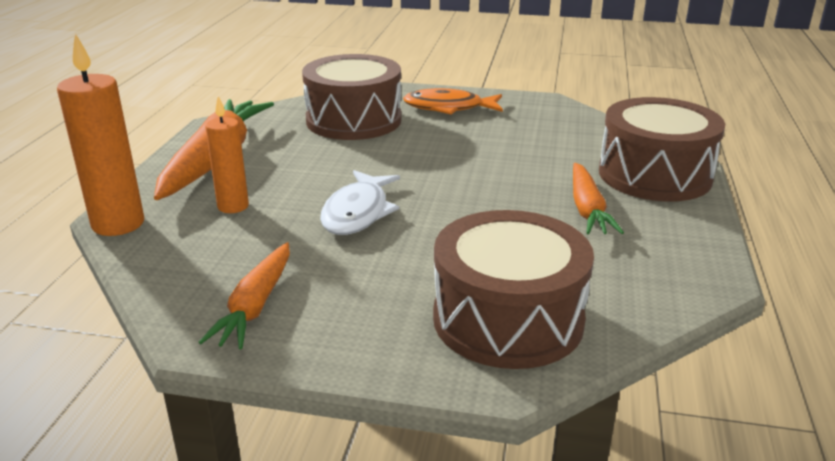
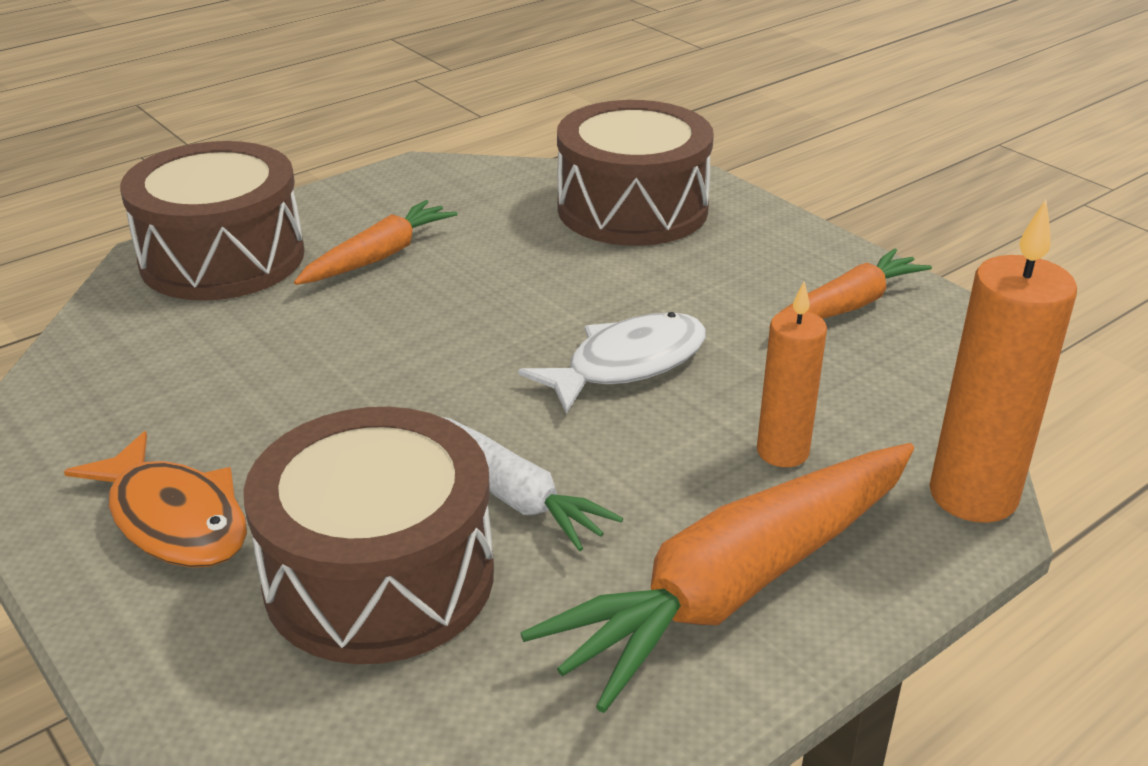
camera: 140 degrees left, 5 degrees up
(340, 152) = (513, 494): none -> white carrot

